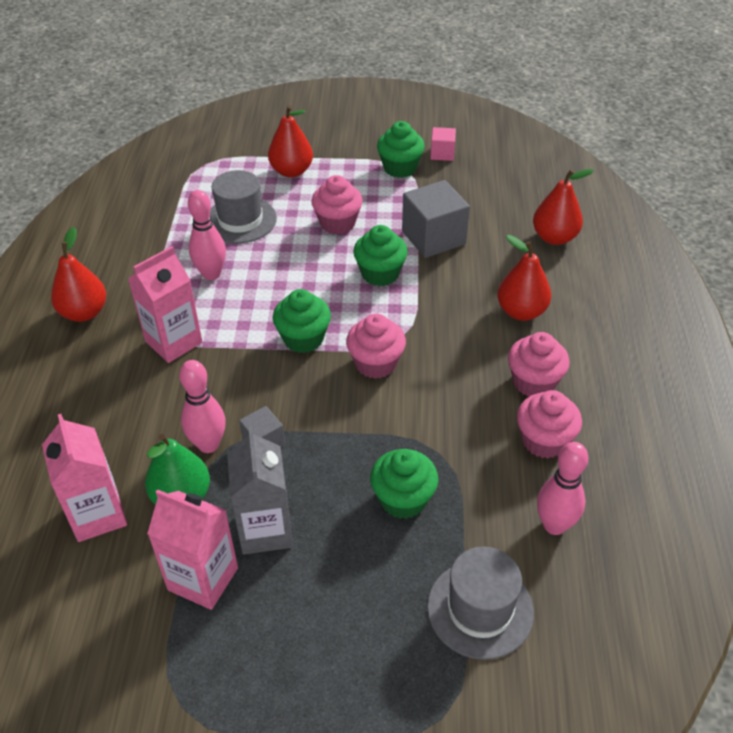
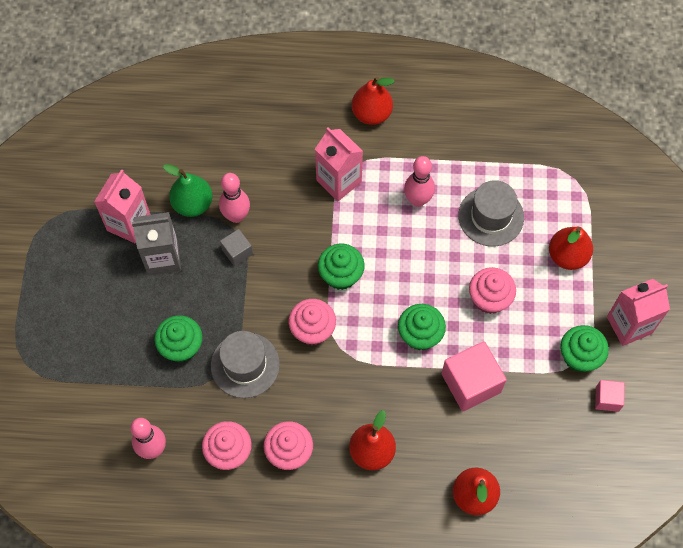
camera: 90 degrees right, 20 degrees up
(97, 515) = (181, 155): pink carton -> pink carton (629, 325)
(433, 237) = (471, 383): grey cube -> pink cube
(480, 609) = (93, 392): grey hat -> grey hat (245, 365)

